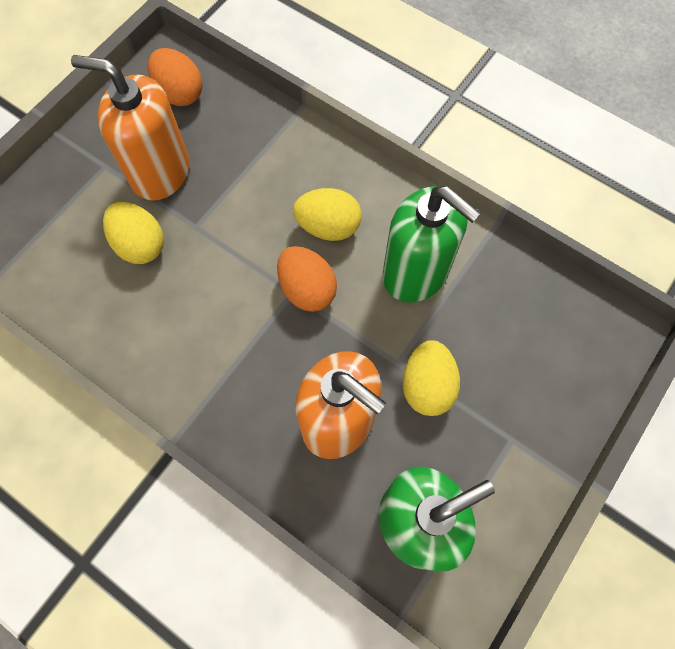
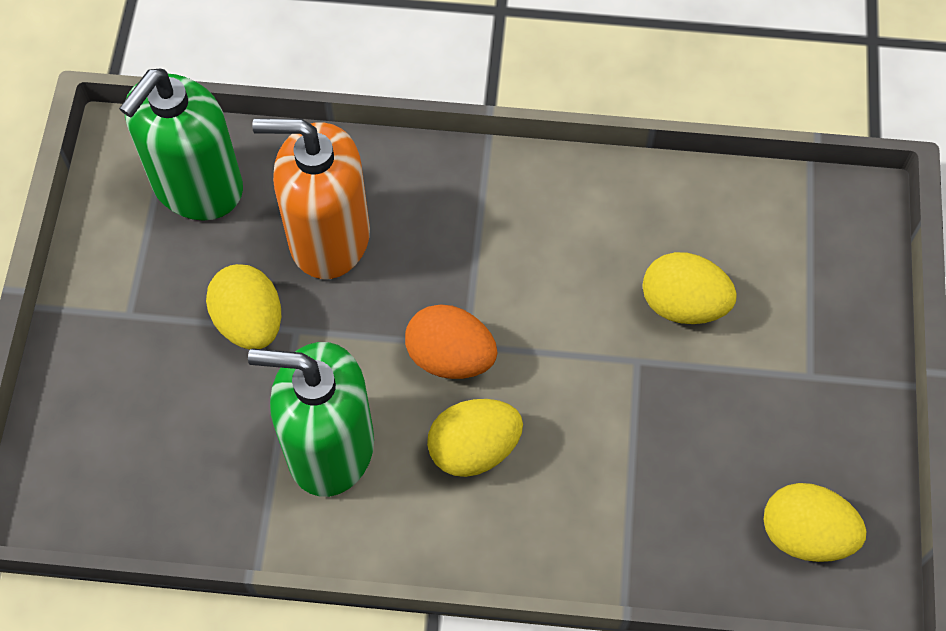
camera: 150 degrees right, 5 degrees down
(160, 172) = (735, 405): orange soap dispenser -> none
(180, 93) = (805, 534): orange egg -> yellow egg

